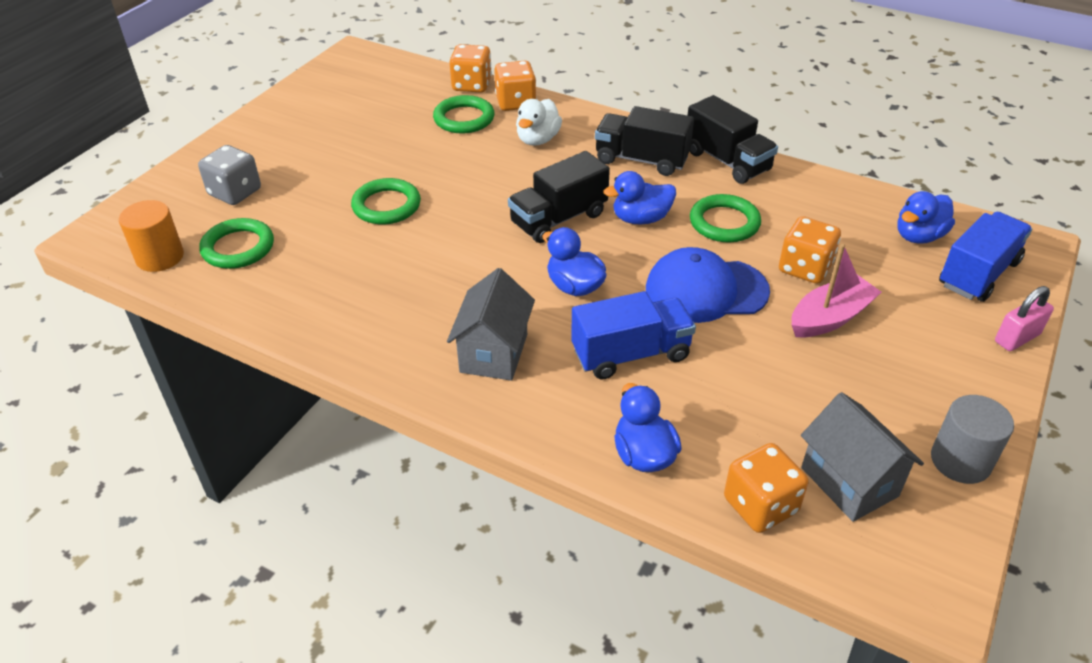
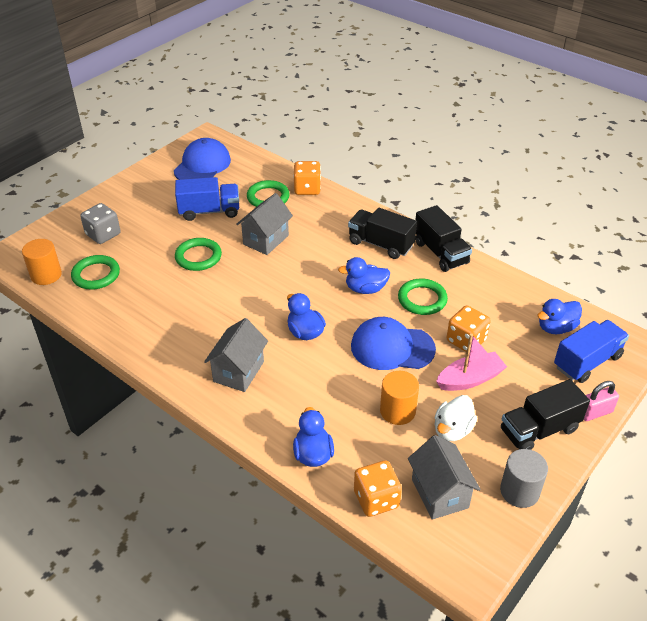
camera: 10 degrees right, 0 degrees up
(357, 88) = (202, 165): none -> blue cap
(472, 85) = (281, 171): orange dice -> none
(478, 172) = (266, 240): none -> grey house
(538, 139) = (314, 220): white duck -> white duck (452, 430)
(558, 219) = (309, 281): black truck -> black truck (539, 430)
(631, 354) = (327, 385): blue truck -> blue truck (209, 211)
(745, 375) = (397, 411): none -> orange cylinder

